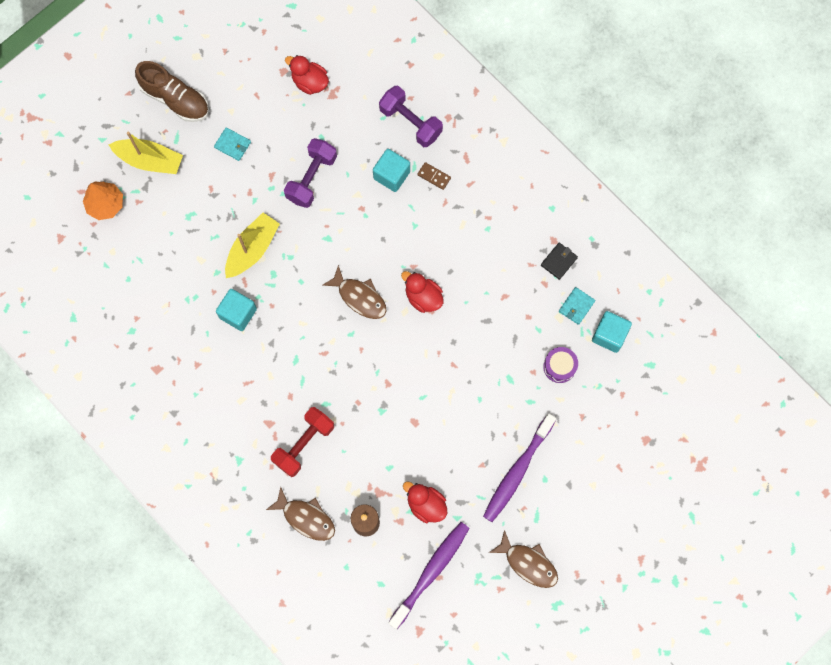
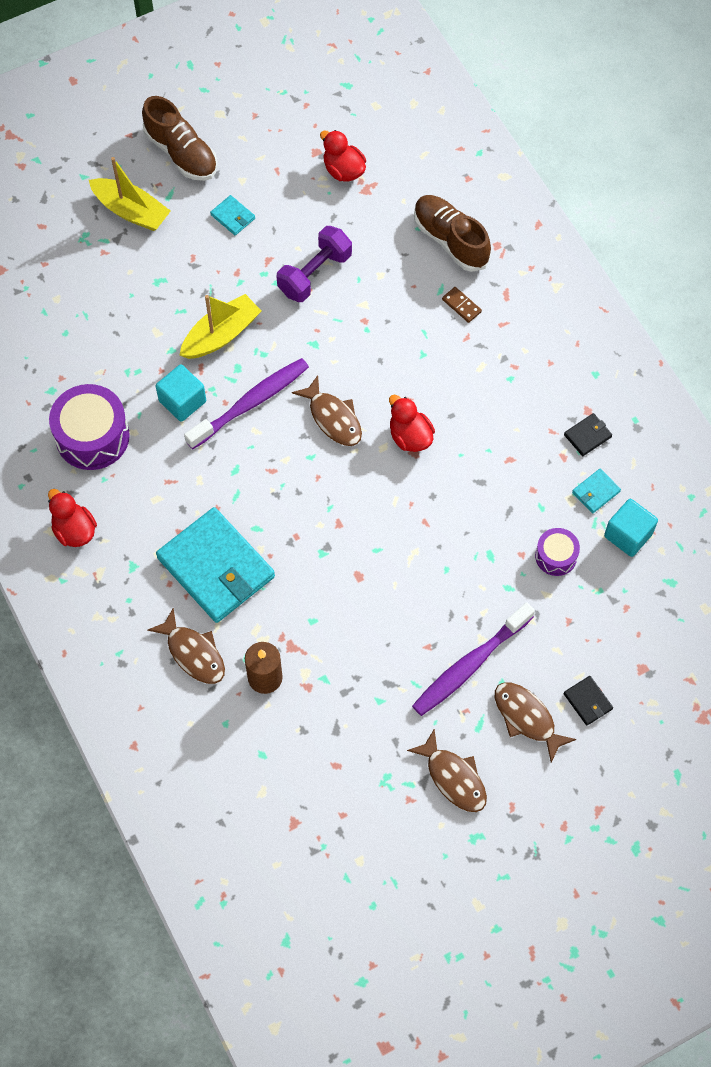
camera: 15 degrees right, 10 degrees down
(105, 204) = (65, 246): orange tree -> none
(176, 361) = (92, 436): none -> purple drum
(303, 444) = (216, 567): red dumbbell -> turquoise wallet
(391, 175) = (411, 292): turquoise cube -> none
(410, 122) = (450, 240): purple dumbbell -> brown shoe
(426, 504) = (345, 675): red duck -> red duck (74, 530)
(431, 572) = (328, 757): purple toothbrush -> purple toothbrush (251, 403)
(570, 502) = (527, 718): none -> brown fish
(612, 476) = (588, 701): none -> black wallet

